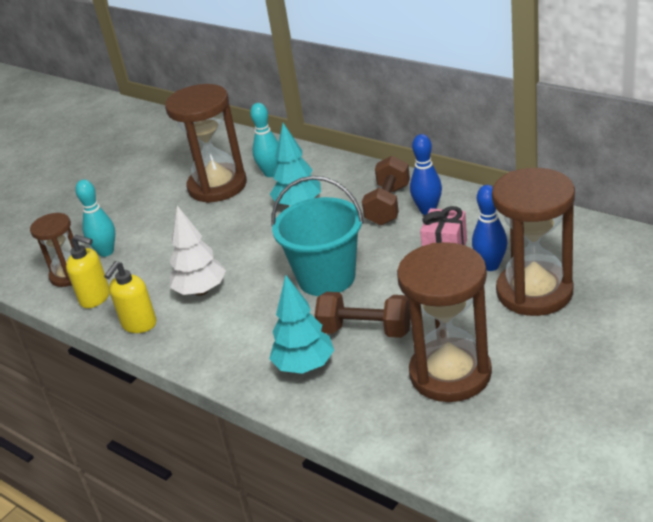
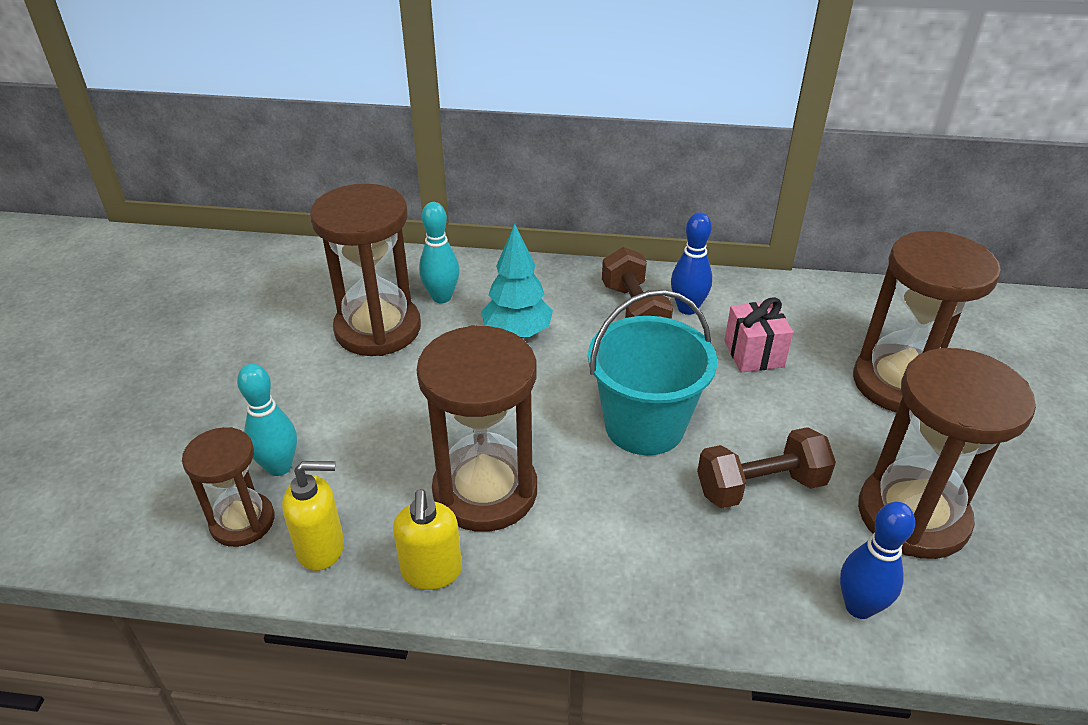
camera: 35 degrees left, 5 degrees up
(201, 291) = (485, 491): white tree -> brown hourglass
(304, 366) = (731, 563): turquoise tree -> none
(490, 266) = (822, 362): blue bowling pin -> blue bowling pin (859, 607)

